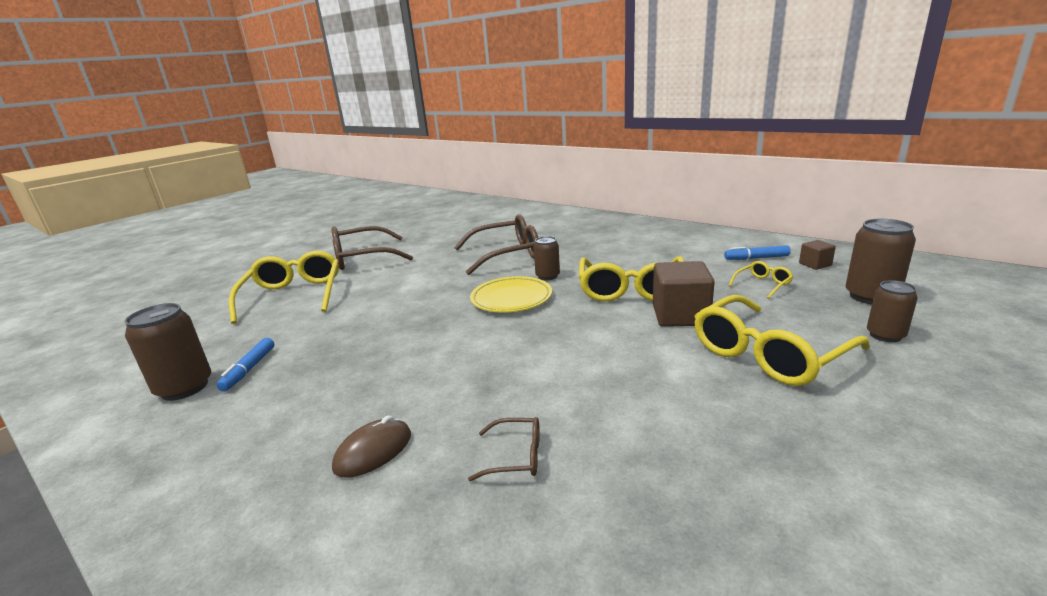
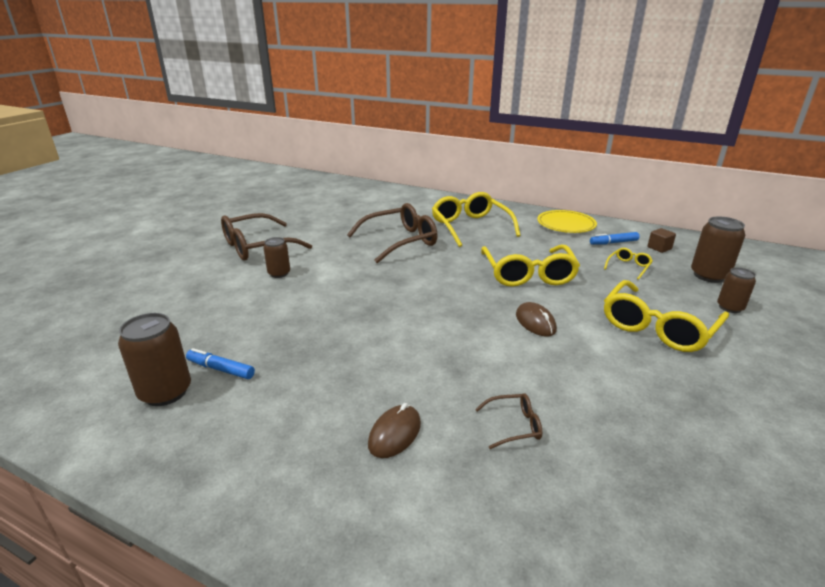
camera: 15 degrees left, 5 degrees up
(249, 369) = (221, 369): blue marker -> blue marker turned 120 degrees clockwise
(294, 295) = (211, 289): yellow glasses -> yellow glasses (470, 226)
(511, 298) = (430, 286): yellow plate -> yellow plate (566, 224)
(547, 276) = (450, 263): brown can -> brown can (279, 273)
(610, 341) = (535, 322): none -> brown mouse
(680, 315) = (579, 297): brown cube -> none

